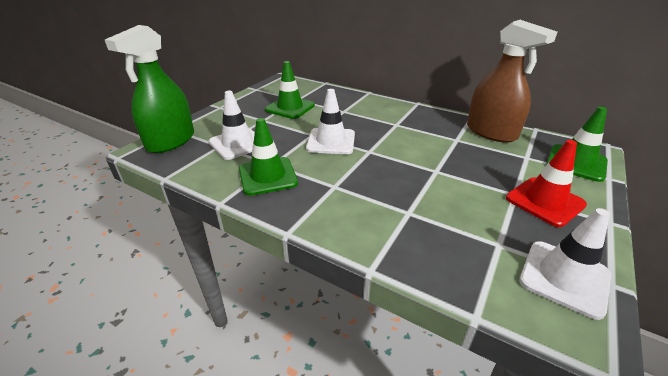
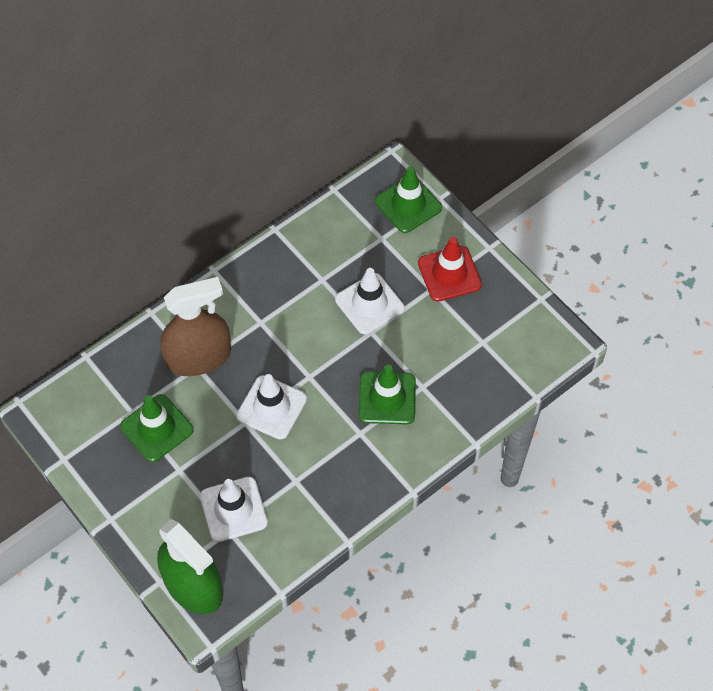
camera: 70 degrees left, 25 degrees up
(268, 176) = (318, 490): green traffic cone -> green traffic cone (387, 398)
(491, 132) = (322, 237): brown spray bottle -> brown spray bottle (198, 357)
(564, 278) = (526, 323): white traffic cone -> white traffic cone (369, 304)

